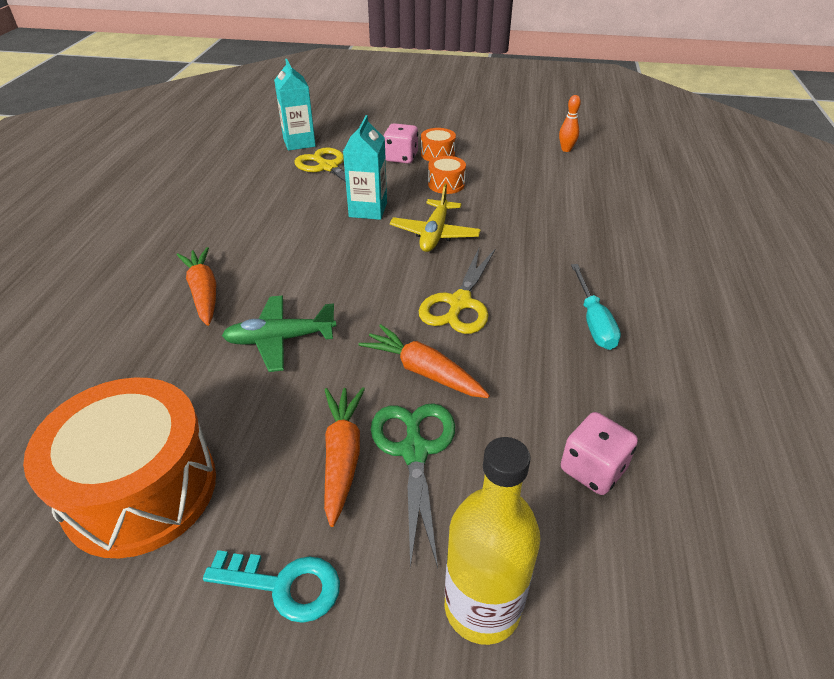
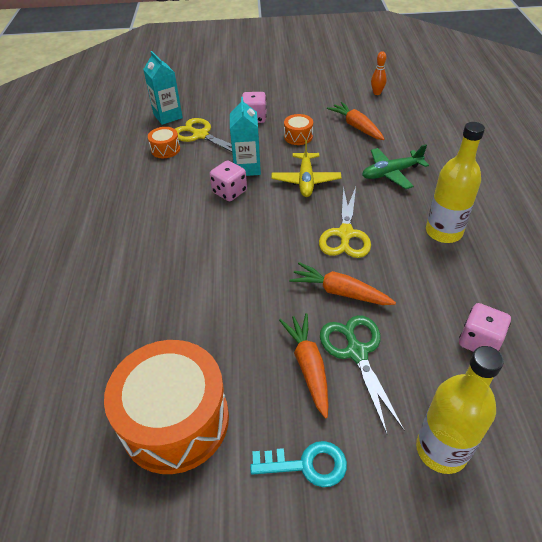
camera: 10 degrees left, 5 degrees up
(203, 293) = (150, 259): orange carrot -> orange carrot (356, 127)
(280, 340) = (226, 286): green plane -> green plane (391, 173)
(334, 233) = (229, 192): none -> pink dice
(437, 154) = (281, 111): orange drum -> orange drum (165, 149)
(593, 321) = (443, 232): turquoise screwdriver -> yellow bottle

